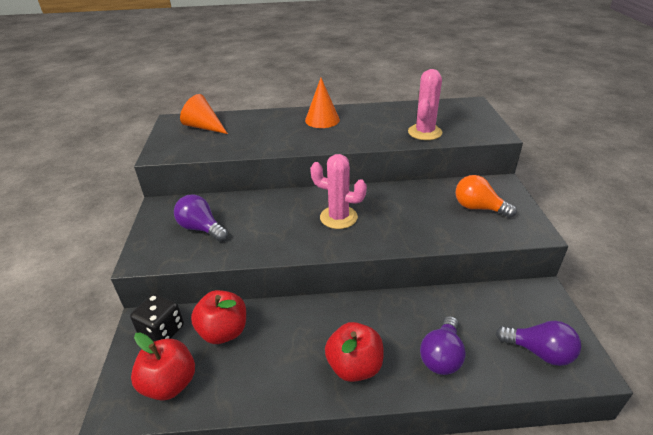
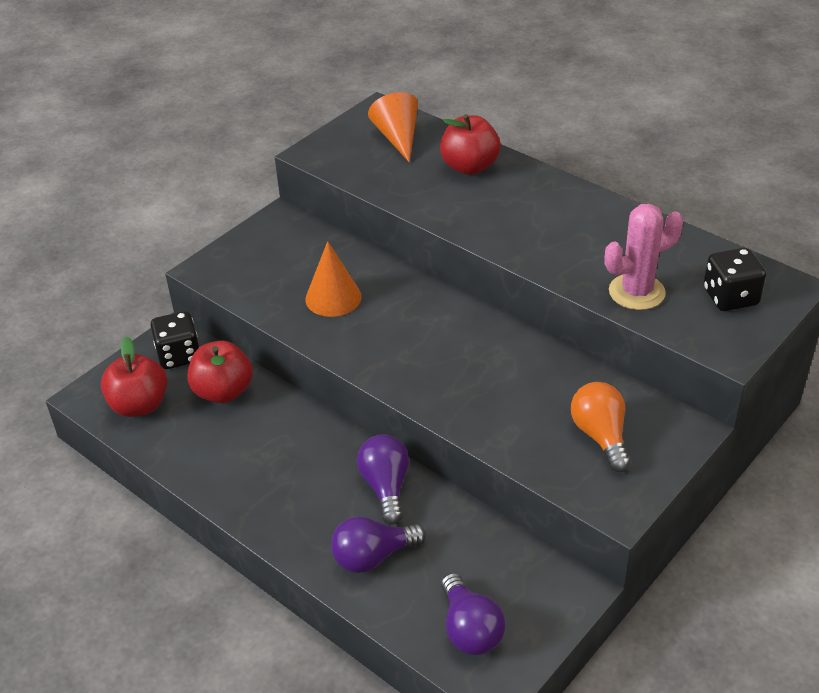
camera: 45 degrees right, 5 degrees up
(201, 228) = (287, 269): purple light bulb -> purple light bulb (386, 487)
(322, 120) = (540, 200): orange cone -> orange cone (333, 298)
(338, 217) = (428, 342): pink cactus -> none
(354, 366) = (287, 503): red apple -> red apple (469, 167)
(461, 116) = (730, 297): none -> black dice

